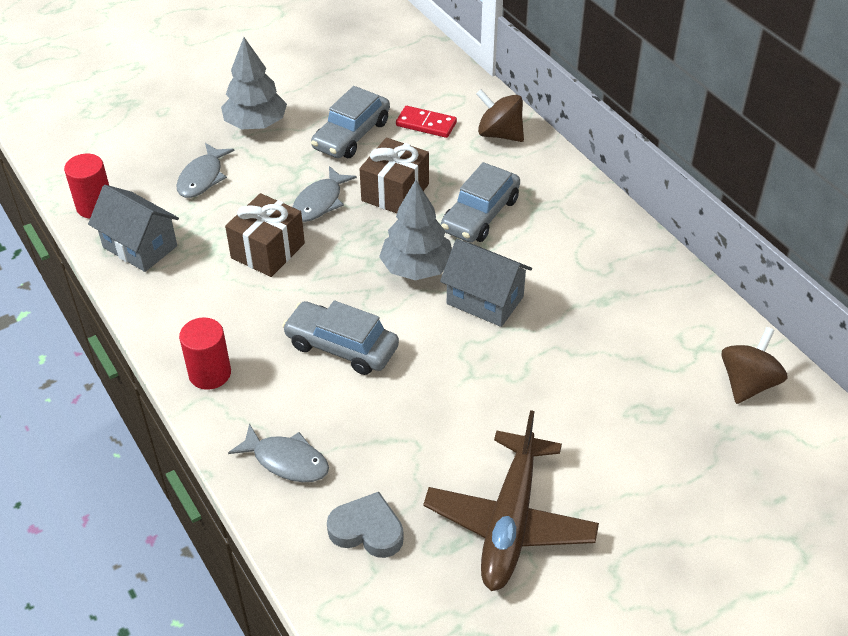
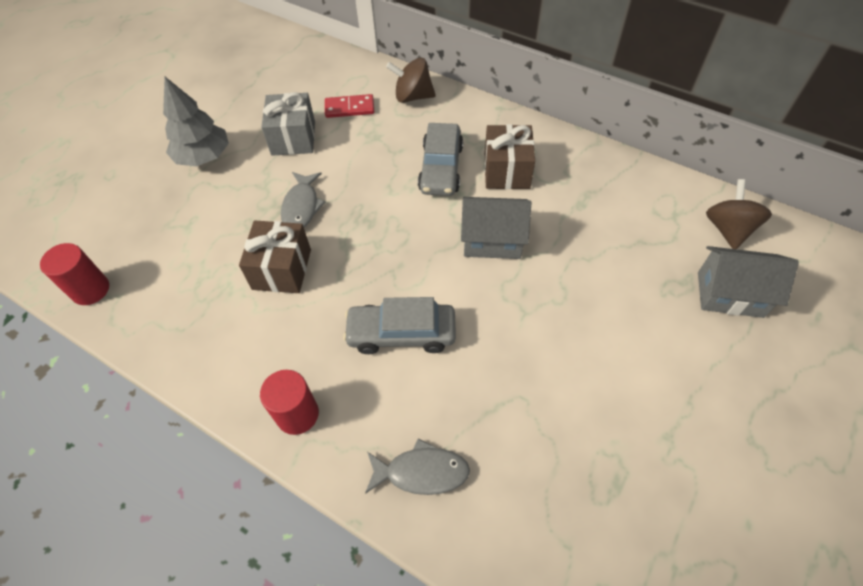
camera: 25 degrees left, 10 degrees up
(140, 246) = (158, 313): grey house -> grey house (730, 294)
(202, 178) = (182, 223): grey fish -> none
(351, 135) = (293, 138): grey car -> grey gift
(367, 530) = (536, 508): grey heart -> none
(395, 192) = (360, 174): brown gift -> brown gift (506, 171)
(417, 268) = (419, 234): grey tree -> none
(510, 522) = (646, 437): brown plane -> none

